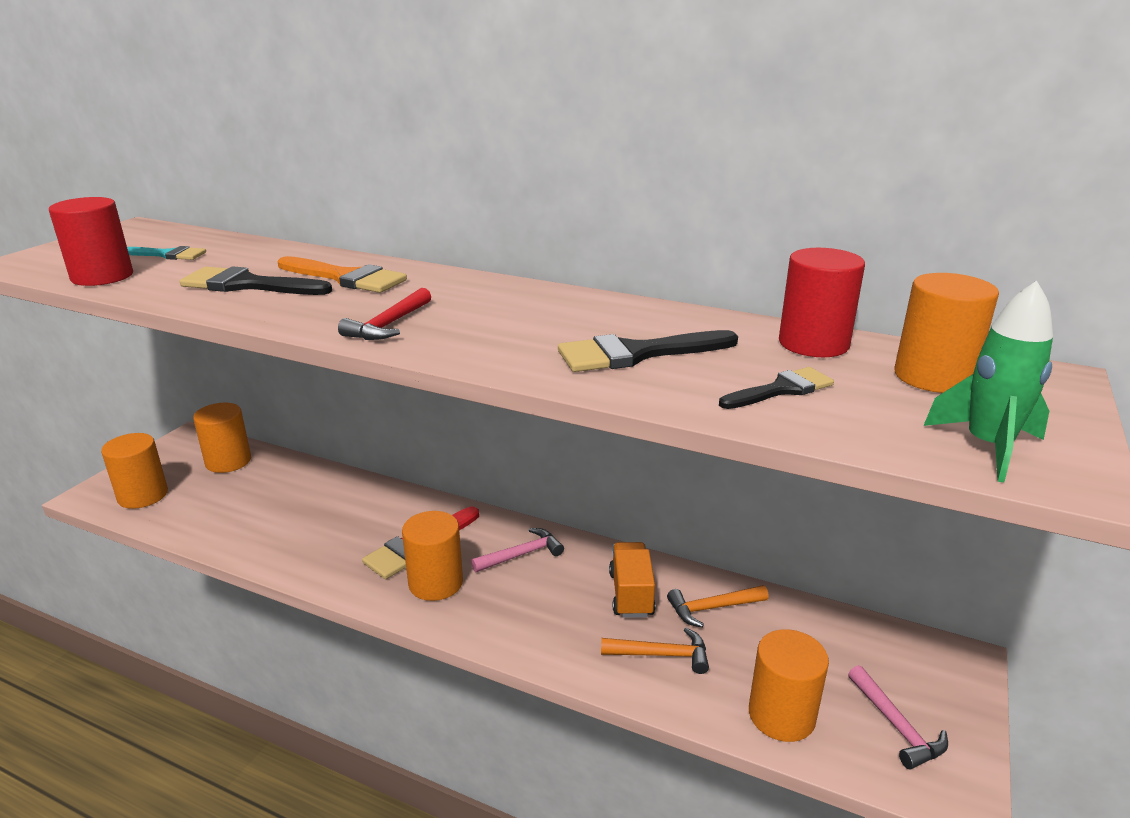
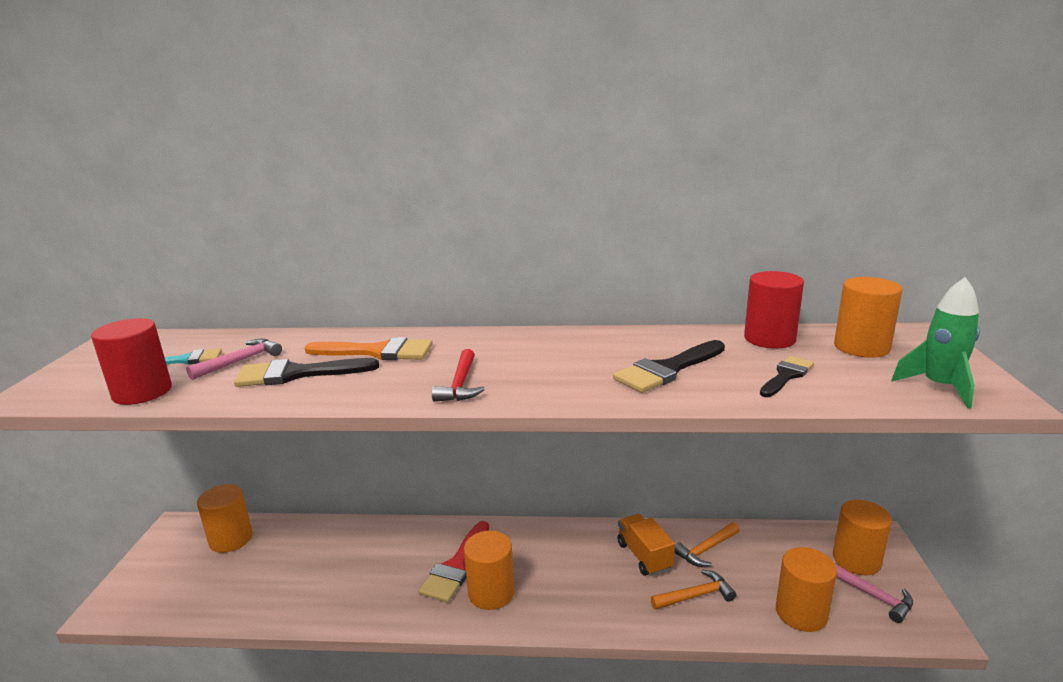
camera: 20 degrees left, 5 degrees down
(143, 495) = (164, 593): orange cylinder -> orange cylinder (856, 560)
(522, 554) = (543, 549): pink hammer -> pink hammer (240, 361)

